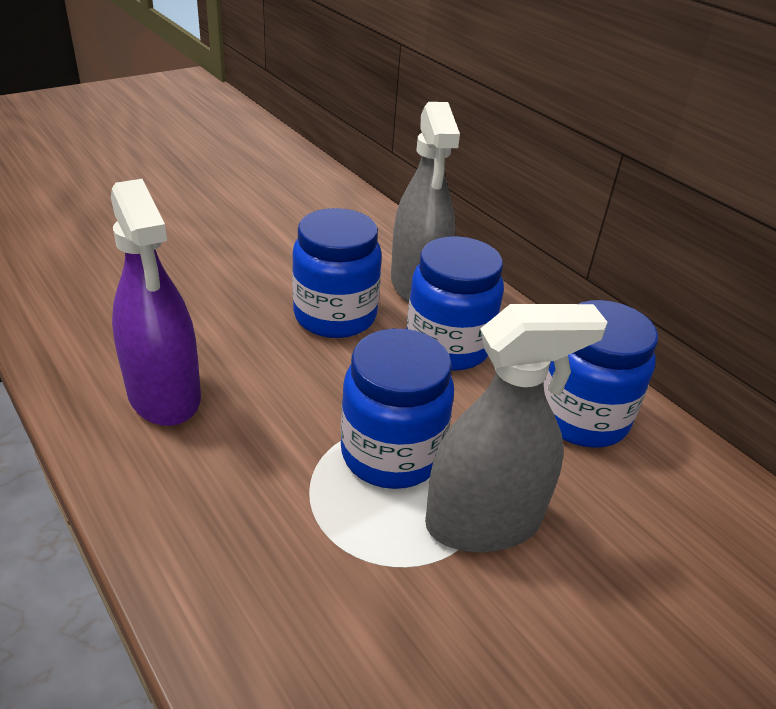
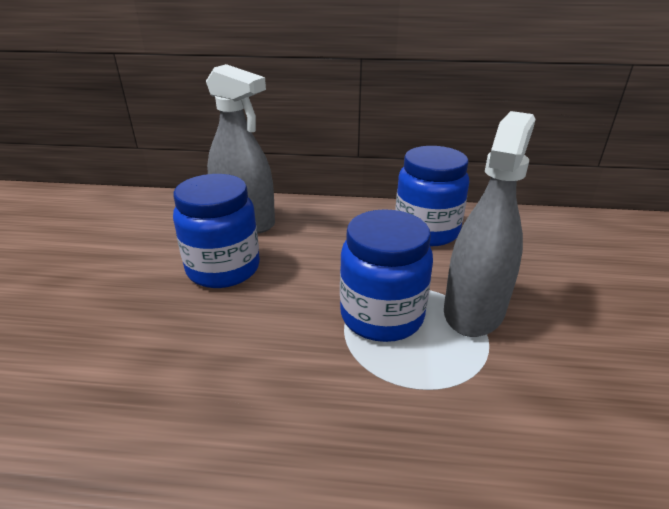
camera: 45 degrees left, 5 degrees down
(164, 394) = (179, 406): purple spray bottle -> none
(447, 346) = (315, 241): blue jar -> none

